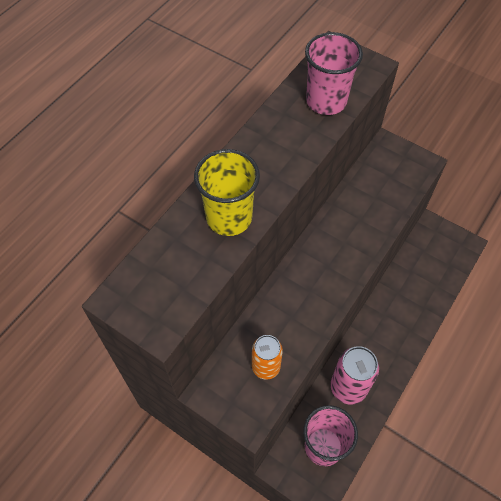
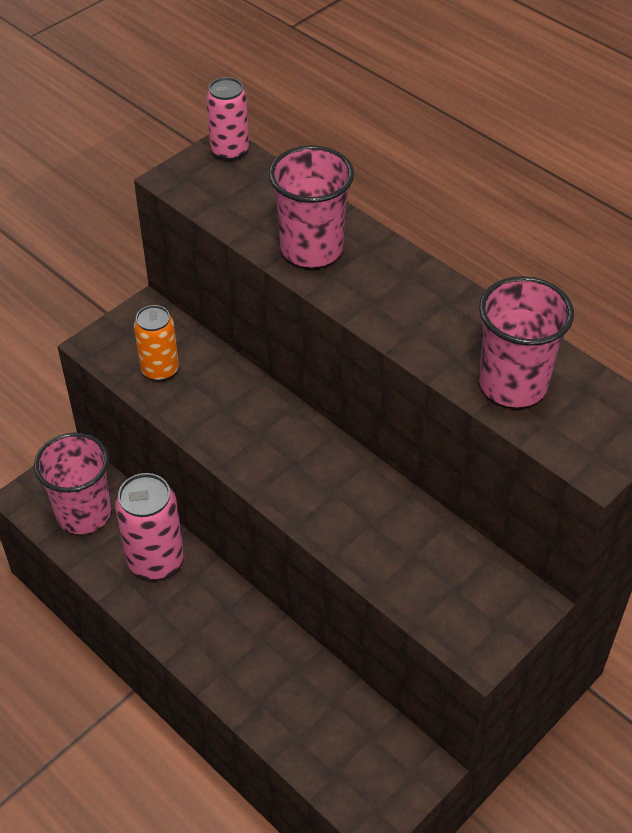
camera: 100 degrees right, 10 degrees down
(120, 293) = (229, 151): none -> pink can
(229, 218) = (311, 249): yellow cup -> pink cup

